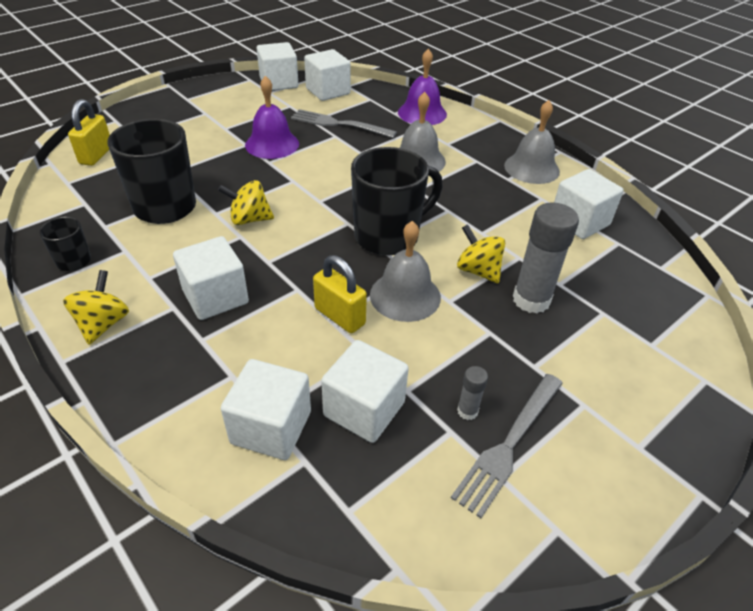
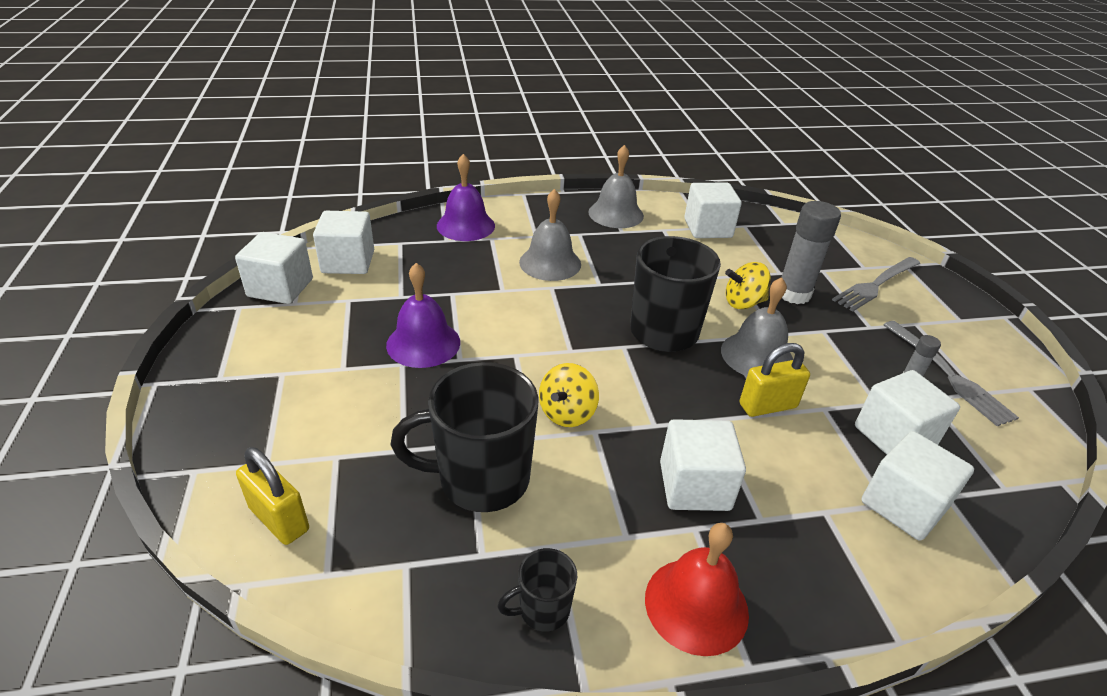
camera: 60 degrees left, 5 degrees down
(103, 324) = (696, 605): yellow spinning top -> red bell
(338, 124) = (430, 282): grey fork -> grey fork (875, 285)

